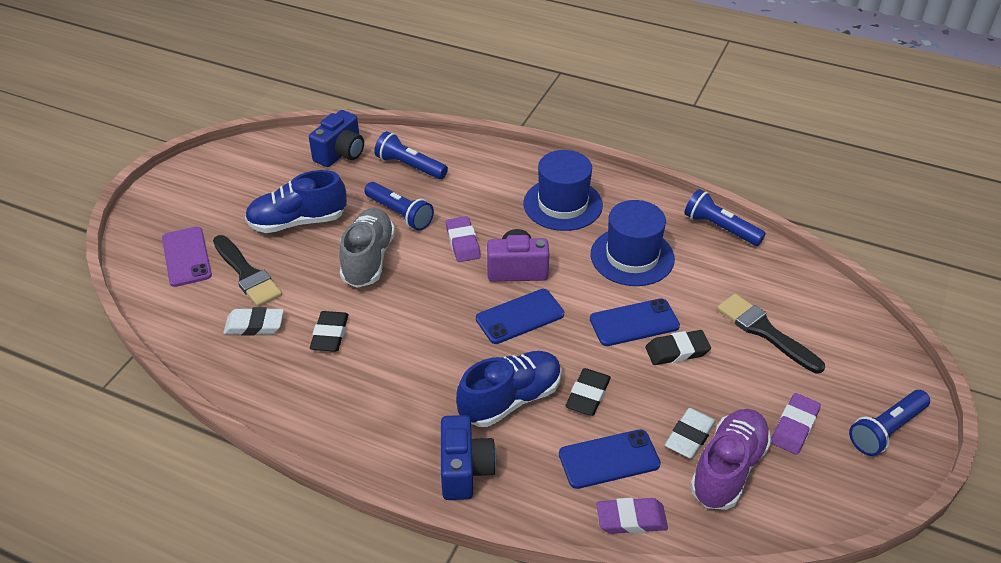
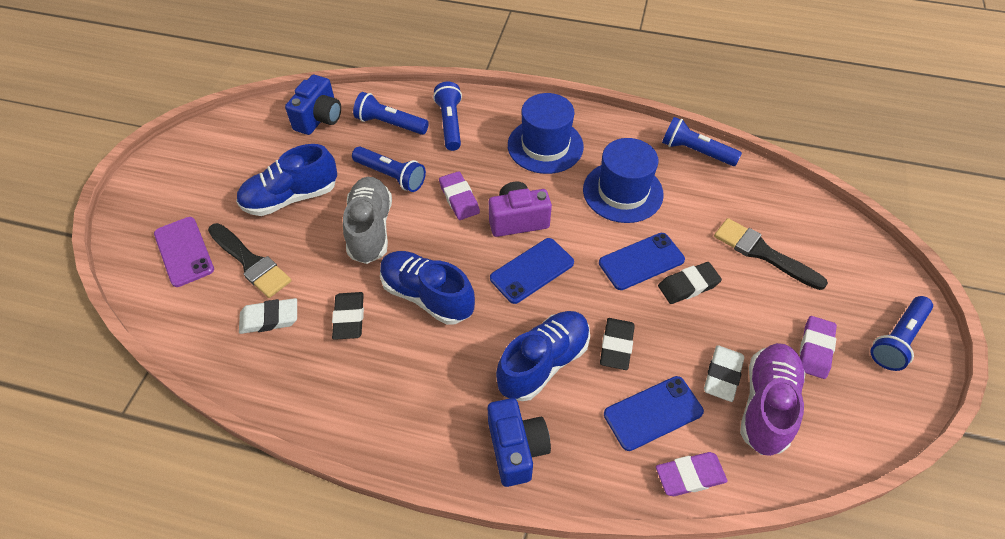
camera: 10 degrees left, 10 degrees up
(410, 325) = (427, 296): none -> blue shoe
(470, 173) = (450, 124): none -> blue flashlight

